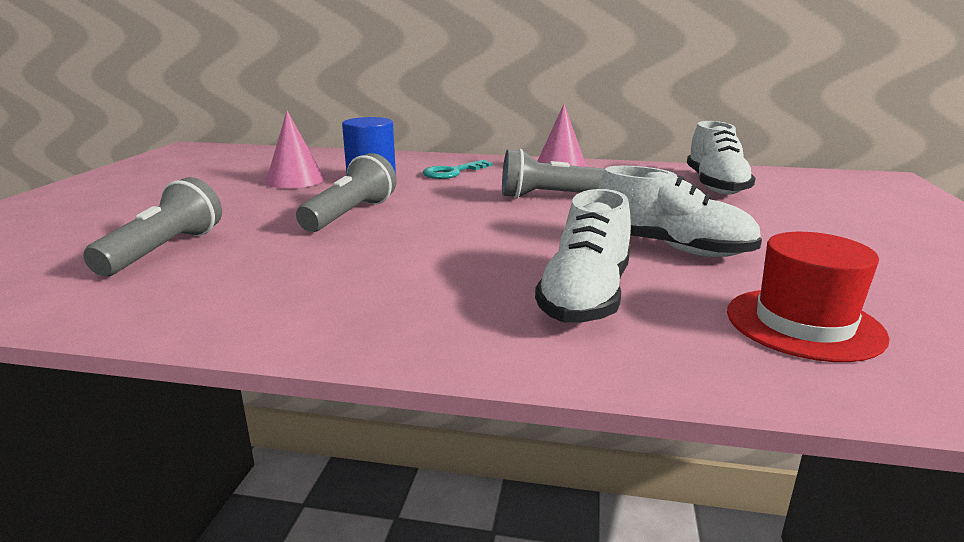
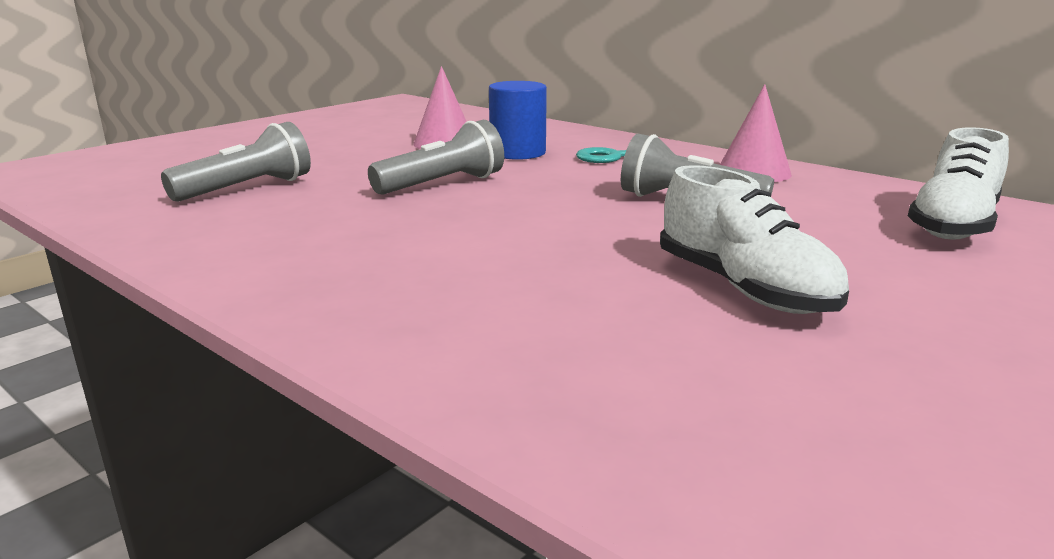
camera: 30 degrees right, 0 degrees up
(585, 297) = (543, 316): white shoe -> none
(803, 324) = (770, 421): red hat -> none

